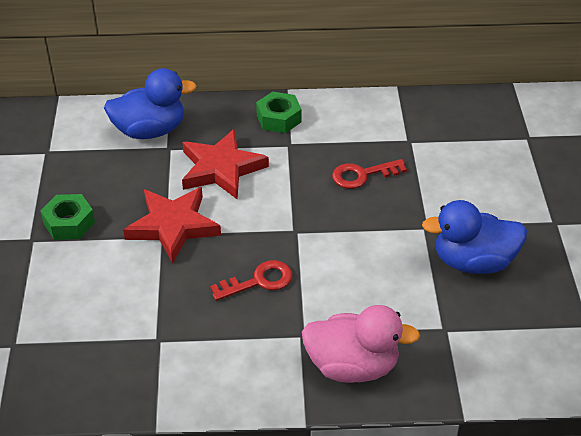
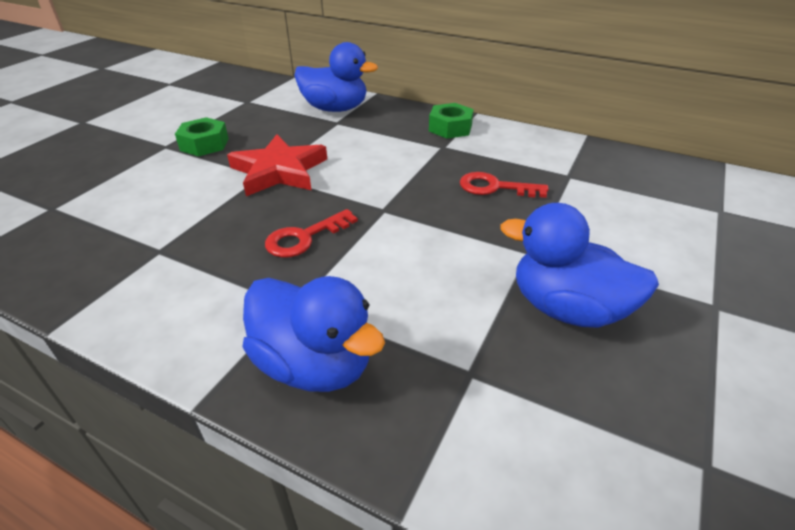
camera: 30 degrees right, 5 degrees down
(221, 168) = (364, 146): red star -> none
(259, 281) = (304, 237): red key -> red key turned 135 degrees clockwise
(352, 366) = (314, 364): pink duck -> blue duck

